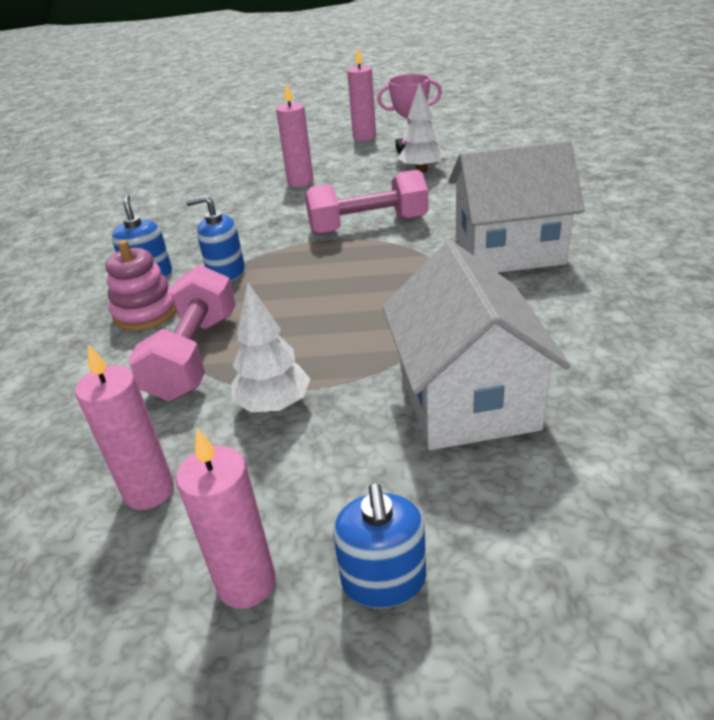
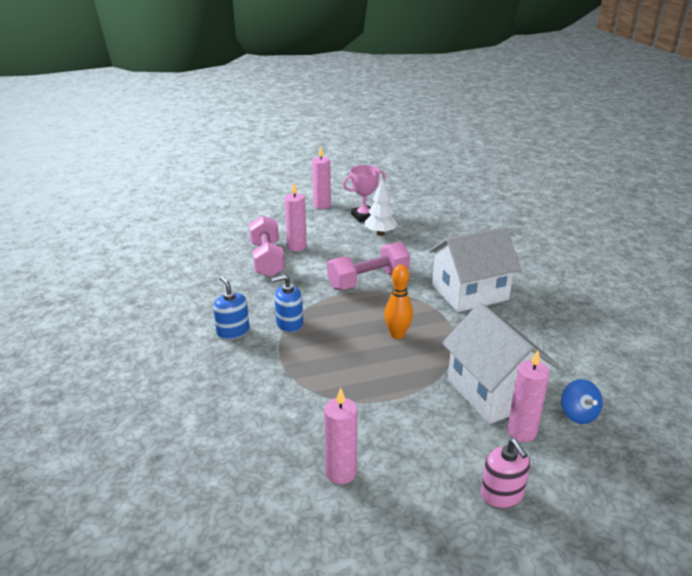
camera: 20 degrees left, 5 degrees down
(146, 312) = (251, 359): pink stacking toy -> none
(194, 355) = (309, 385): pink dumbbell -> pink dumbbell (267, 259)
(246, 583) = (432, 510): pink candle -> pink candle (521, 432)
(274, 405) = (383, 411): white tree -> none
(364, 299) = (397, 334): none -> orange bowling pin
(383, 580) = (502, 494): blue soap dispenser -> pink soap dispenser
(602, 457) = (578, 414): none -> blue spinning top

